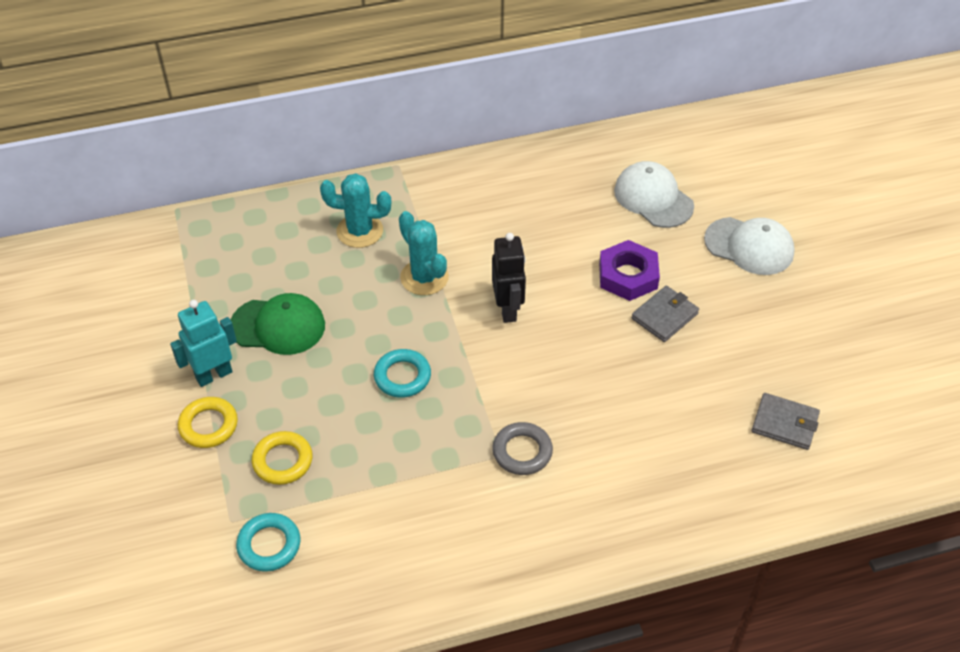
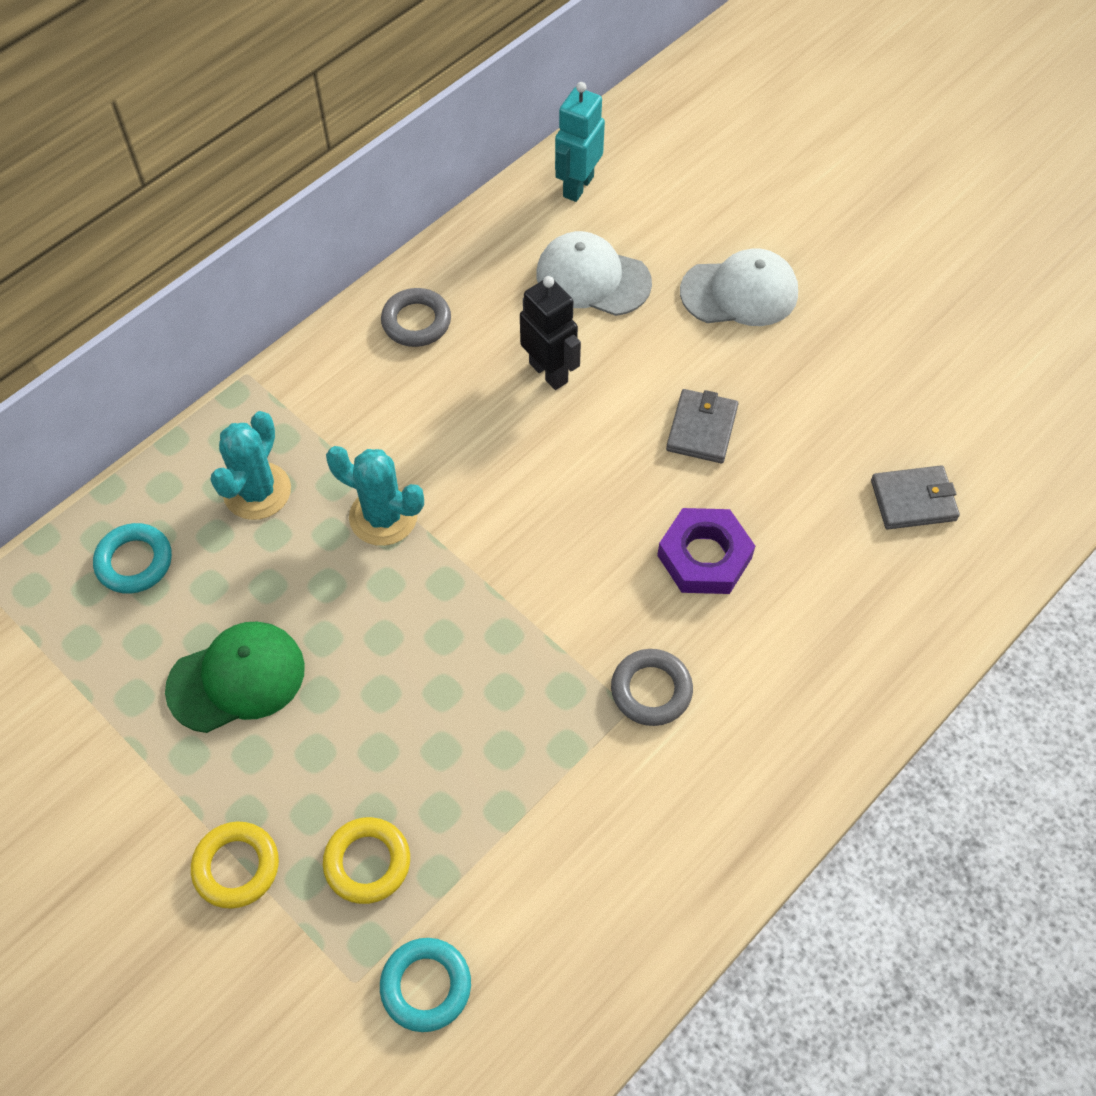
camera: 30 degrees left, 10 degrees up
(213, 375) = (195, 792): turquoise robot -> turquoise robot (577, 186)
(360, 231) = (257, 491): turquoise cactus -> turquoise cactus turned 45 degrees counterclockwise
(402, 376) = (444, 666): turquoise ring -> turquoise ring (134, 562)
(508, 309) = (515, 510): black robot -> black robot (549, 372)
(521, 178) = (416, 322): none -> grey ring
(628, 275) = (627, 395): purple nut -> purple nut (704, 556)

